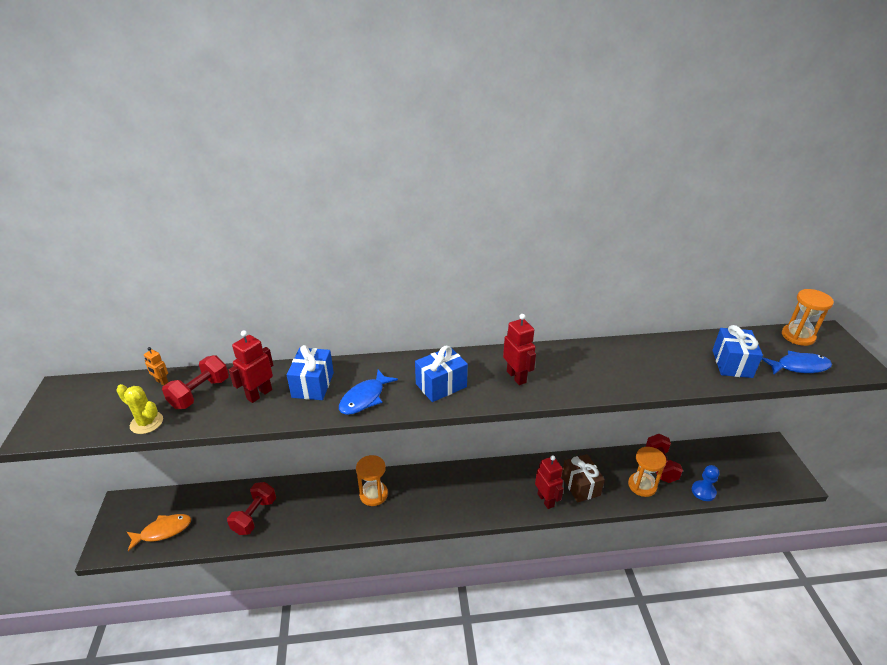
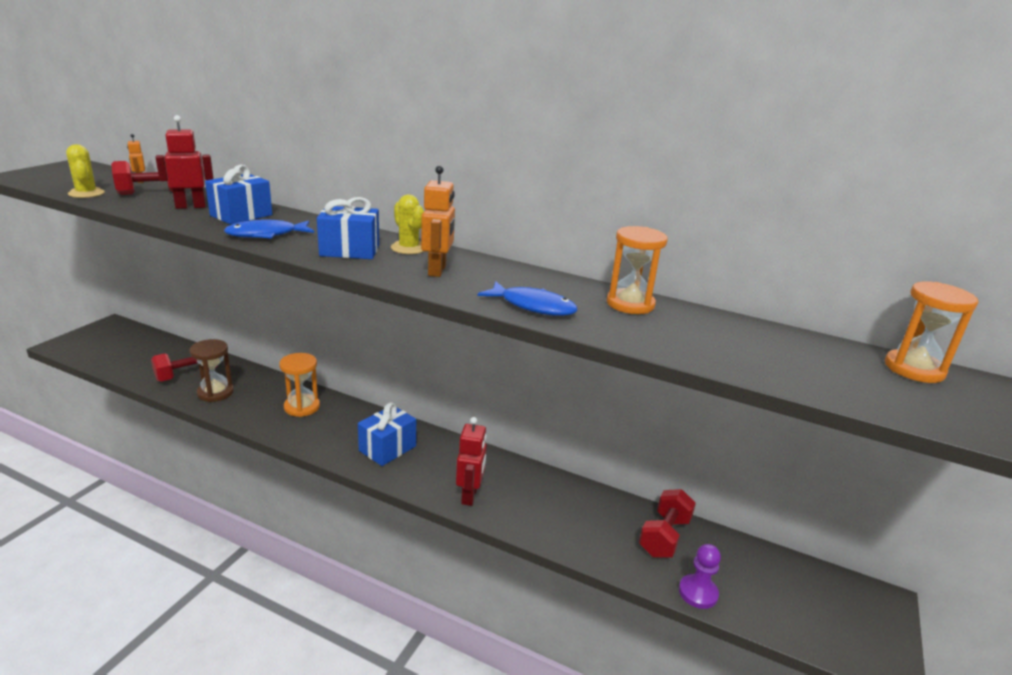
camera: 30 degrees right, 10 degrees down
(163, 531) = (112, 353): orange fish -> none
(297, 518) = (215, 392): none -> brown hourglass
(470, 362) = (408, 248): none -> yellow cactus
(516, 377) = (437, 270): red robot -> orange robot
(580, 486) = (528, 504): brown gift -> none
(642, 485) = (612, 542): orange hourglass -> orange hourglass (630, 304)
(703, 491) = (698, 593): blue pawn -> purple pawn
(732, 363) = (747, 352): blue gift -> blue gift (387, 448)
(799, 366) = (864, 392): blue fish -> blue fish (533, 306)

